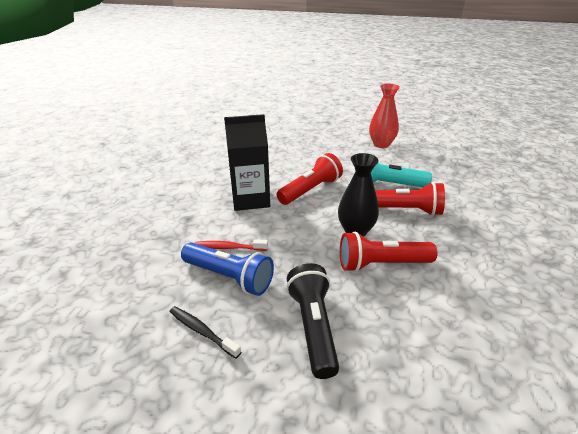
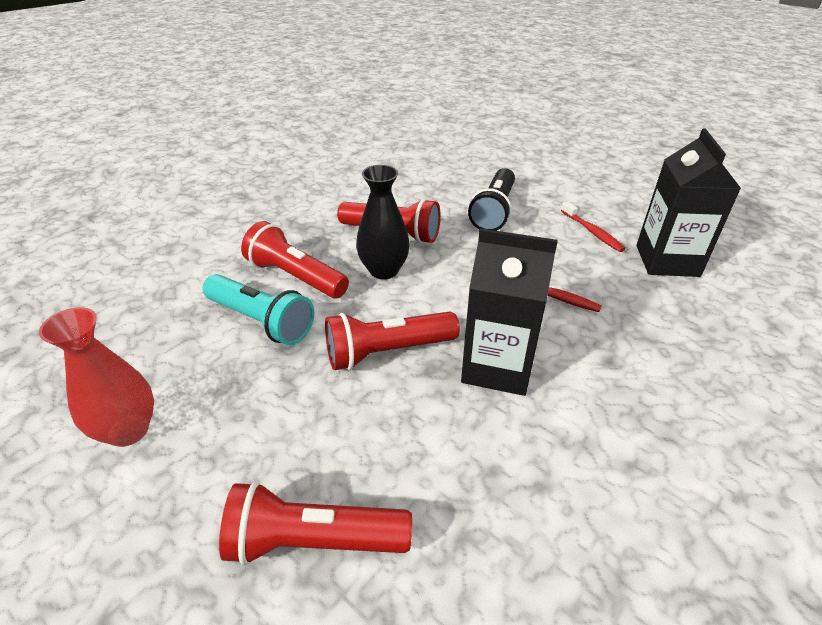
camera: 155 degrees left, 5 degrees up
(129, 315) = (667, 260): none -> black carton
(202, 331) = (592, 232): black toothbrush -> red toothbrush
(230, 277) = (558, 265): blue flashlight -> none
(289, 142) = (313, 541): none -> red flashlight

